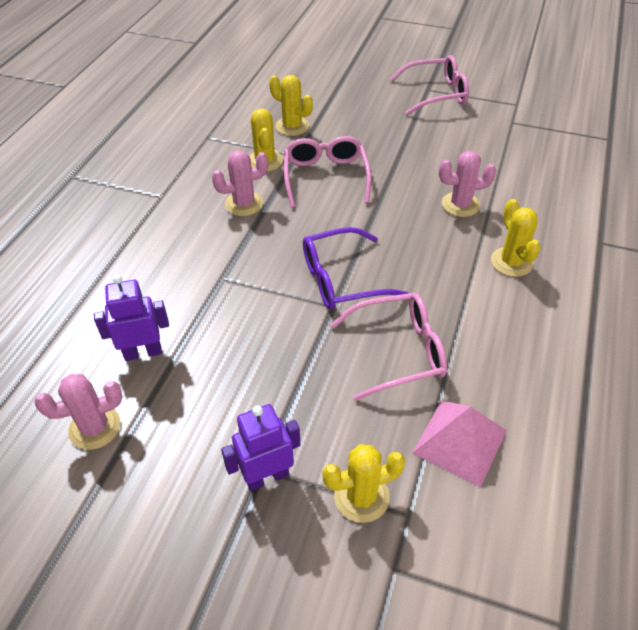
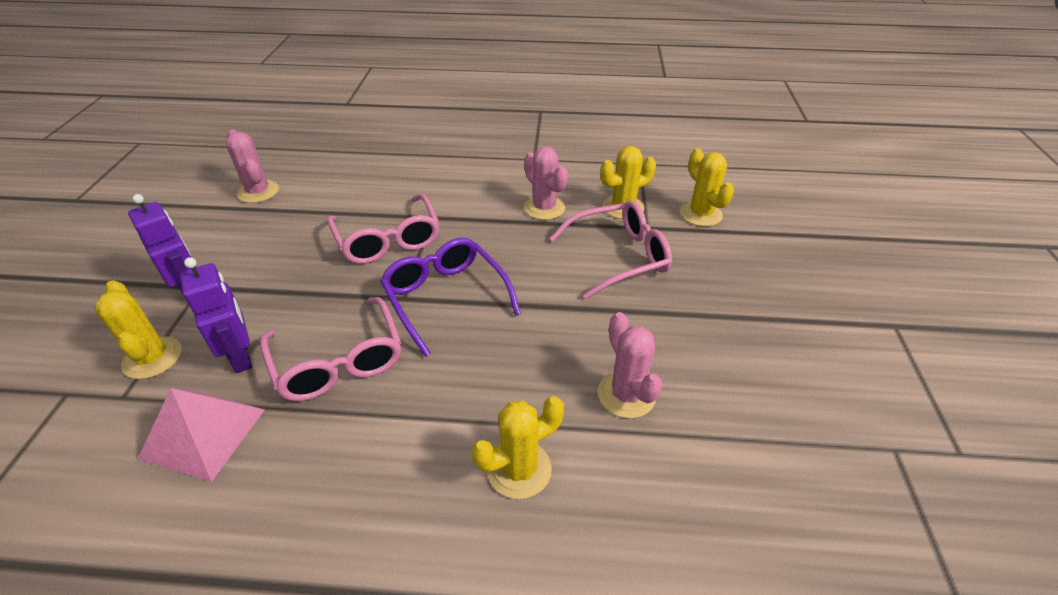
camera: 75 degrees right, 5 degrees down
(143, 352) = (334, 195): purple robot -> purple robot (241, 356)
(292, 126) = (700, 214): yellow cactus -> yellow cactus turned 45 degrees counterclockwise
(436, 94) = (890, 336): pink glasses -> pink glasses (388, 240)

